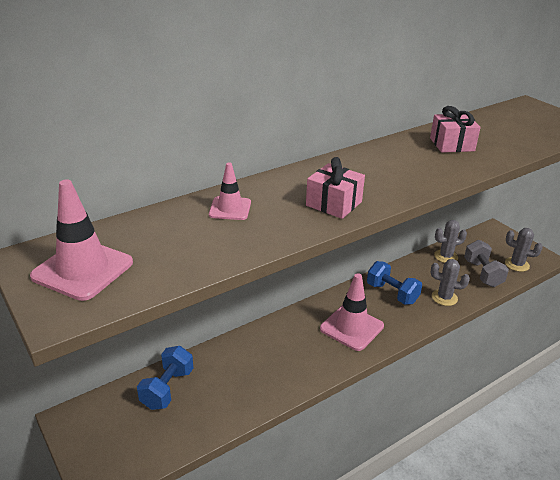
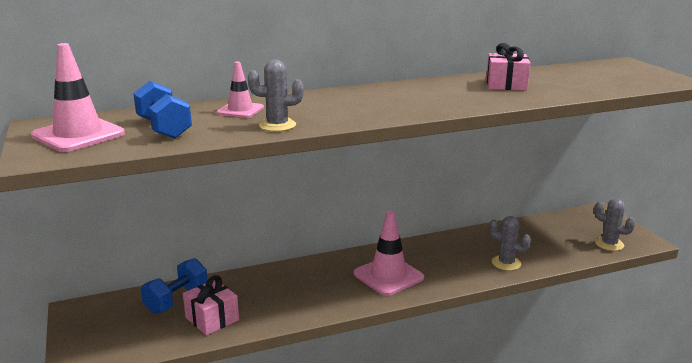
camera: 15 degrees right, 10 degrees down
(334, 204) = (343, 114): pink gift -> pink gift (212, 319)
(392, 293) = (448, 253): blue dumbbell -> blue dumbbell (164, 128)
(446, 256) = (527, 229): grey cactus -> grey cactus (277, 125)
(482, 273) = (563, 247): grey dumbbell -> none

